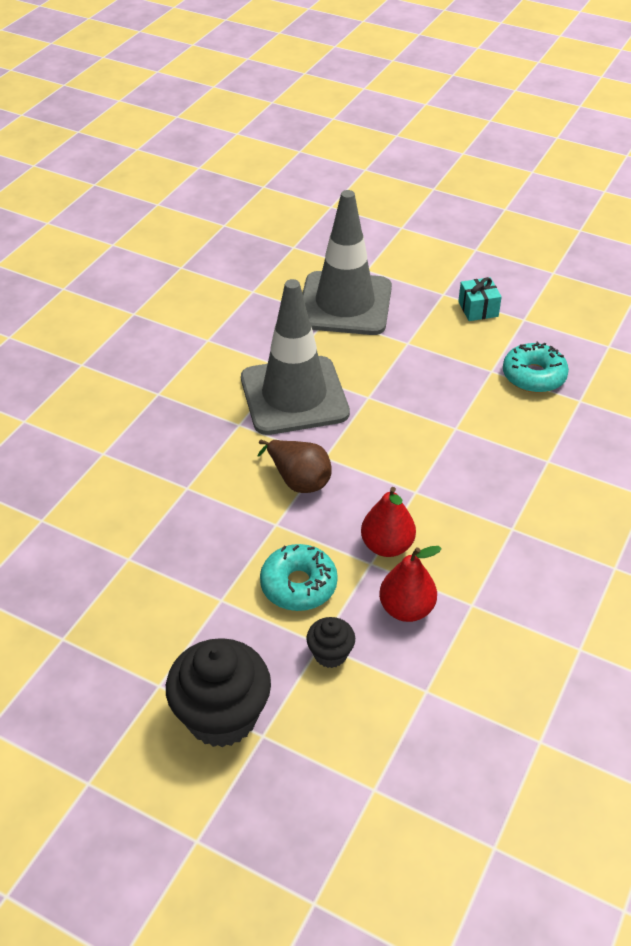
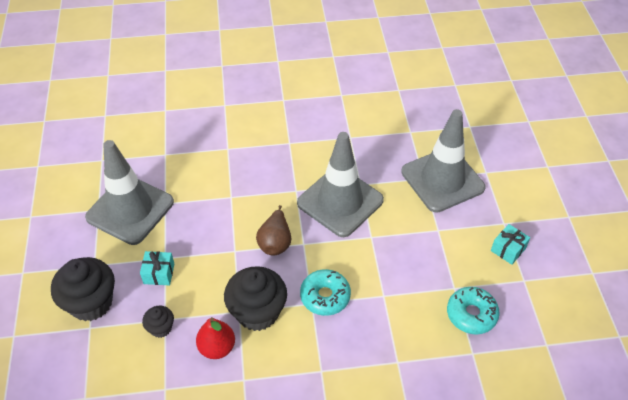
camera: 55 degrees right, 5 degrees up
(100, 601) = (130, 210): none -> grey traffic cone
(241, 617) = (159, 273): none -> turquoise gift
(298, 585) = (198, 286): turquoise donut -> turquoise donut (325, 296)
(387, 546) = (257, 312): red pear -> black cupcake

